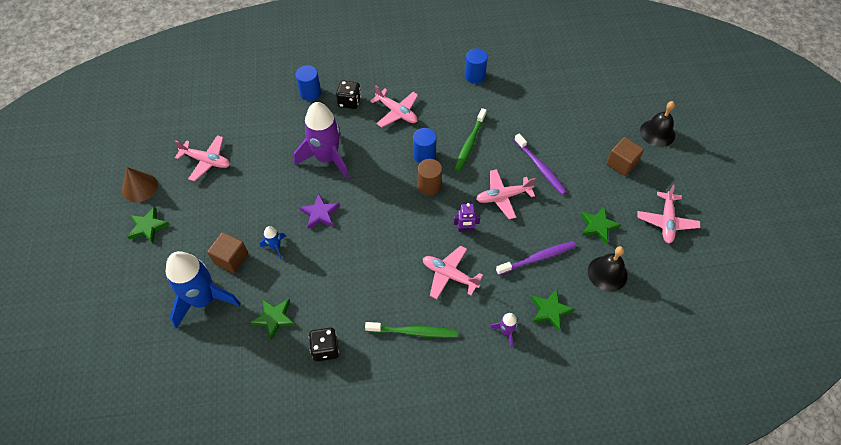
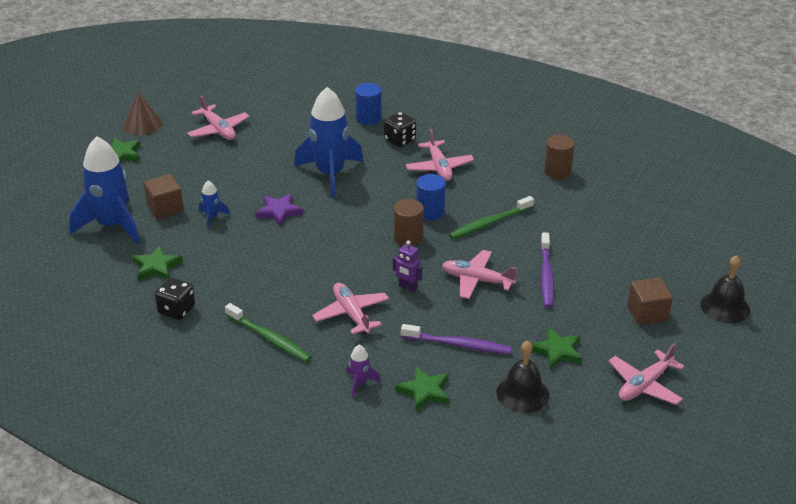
camera: 35 degrees right, 20 degrees down
(327, 158) = (330, 174): purple rocket -> blue rocket
(474, 76) = (557, 171): blue cylinder -> brown cylinder

